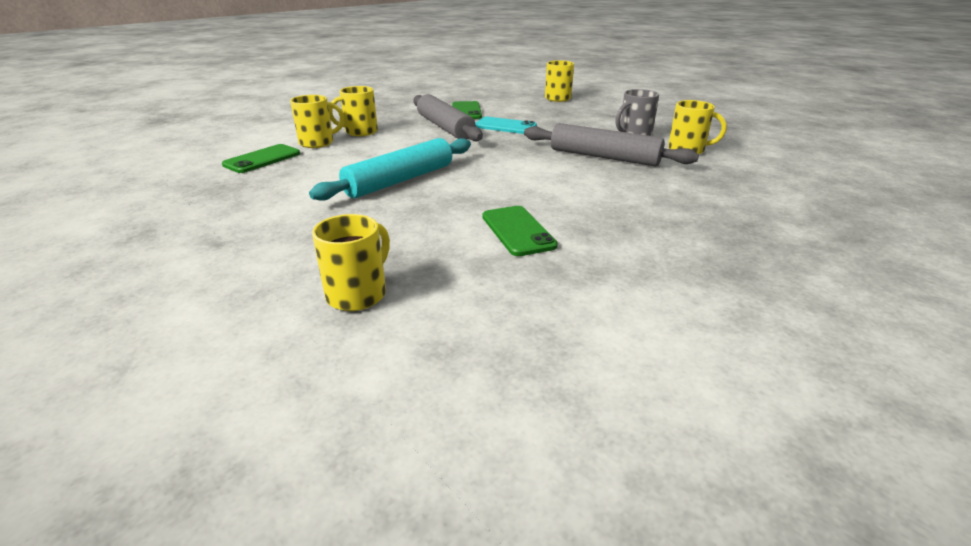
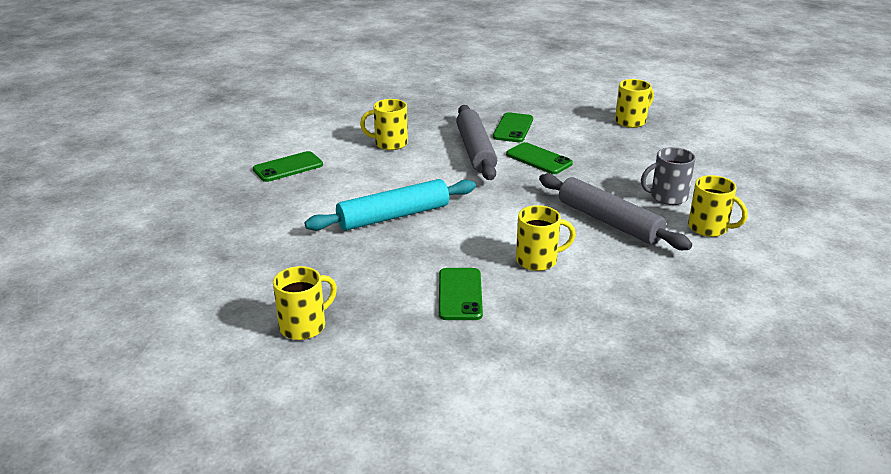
camera: 20 degrees right, 0 degrees up
(318, 142) = (344, 153): yellow mug -> yellow mug (538, 260)
(505, 126) = (538, 159): turquoise phone -> green phone

